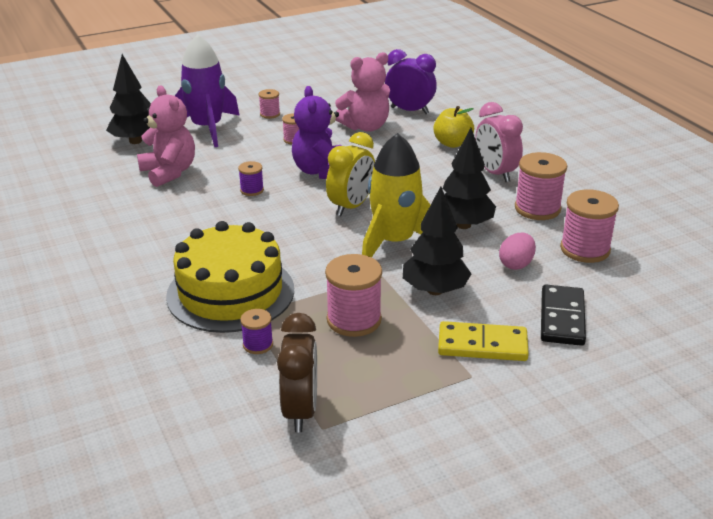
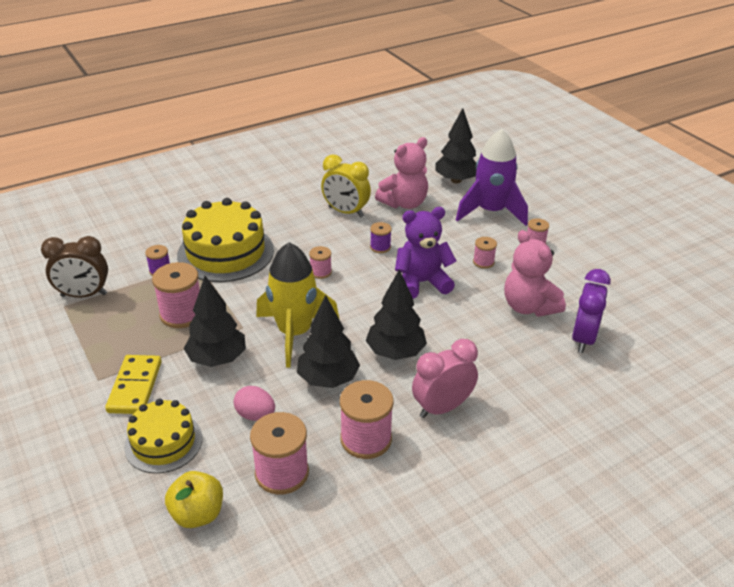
camera: 85 degrees right, 5 degrees up
(289, 226) = (320, 272): none -> pink spool
(351, 207) = (357, 305): yellow clock -> yellow clock (346, 212)
(425, 190) = (395, 352): none -> black tree
(452, 143) = (508, 374): yellow apple -> yellow apple (197, 514)
(562, 318) = (163, 442): black domino -> yellow cake

